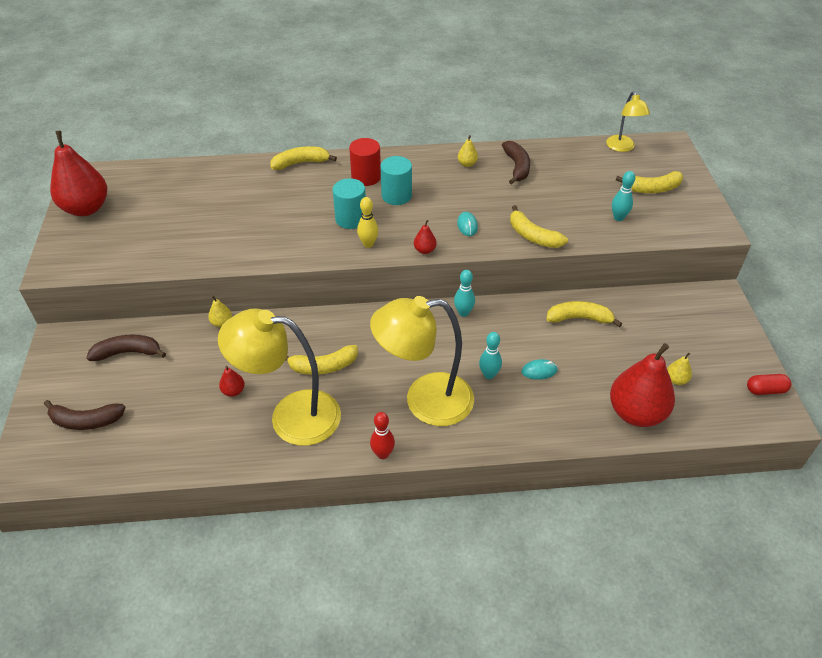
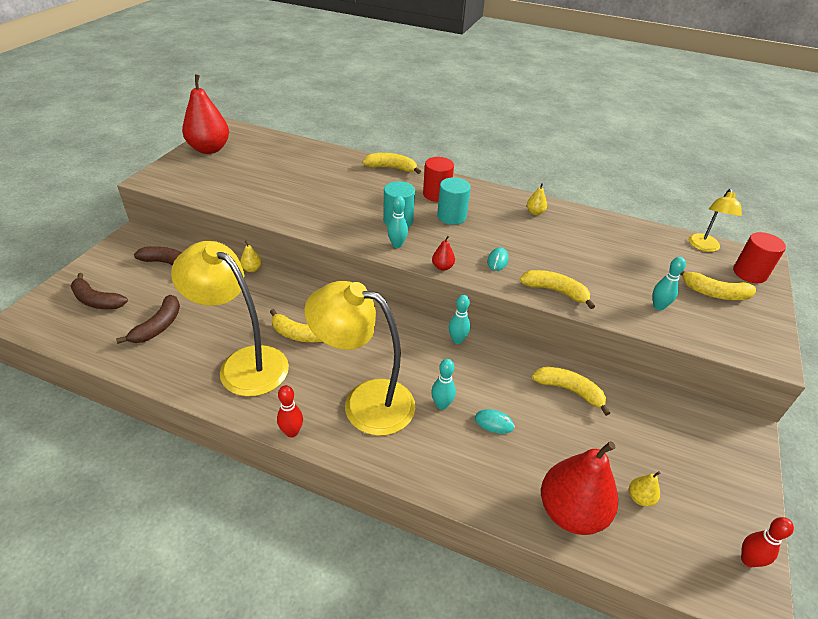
camera: 25 degrees right, 5 degrees down
(233, 391) = (216, 324): red pear -> none
(368, 244) = (397, 245): yellow bowling pin -> turquoise bowling pin
(517, 167) = (581, 229): brown banana -> brown banana (158, 326)
(533, 236) = (555, 291): yellow banana -> yellow banana turned 135 degrees clockwise
(668, 160) = (749, 273): none -> red cylinder
(765, 390) = (748, 560): red capsule -> red bowling pin

